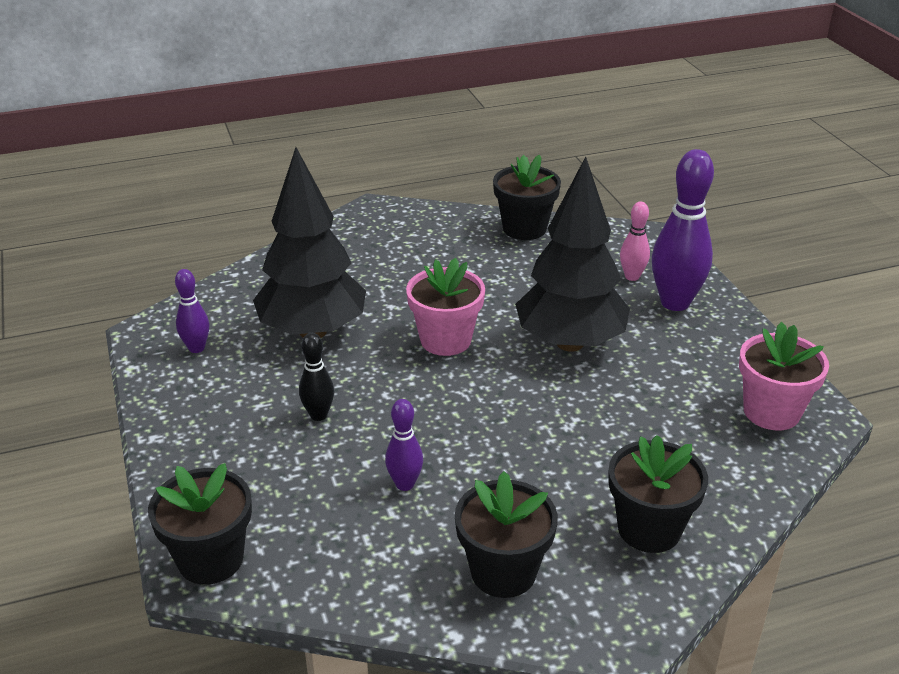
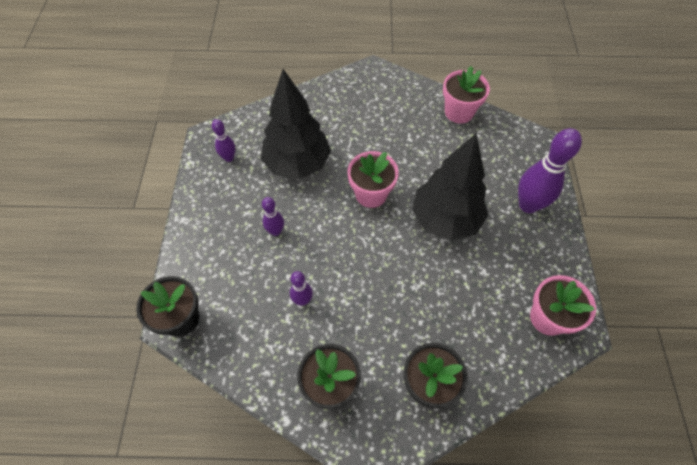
camera: 20 degrees right, 25 degrees up
(318, 415) = (276, 231): black bowling pin -> purple bowling pin
(524, 228) = (459, 112): black flower pot -> pink flower pot
(632, 276) = (510, 174): pink bowling pin -> none

